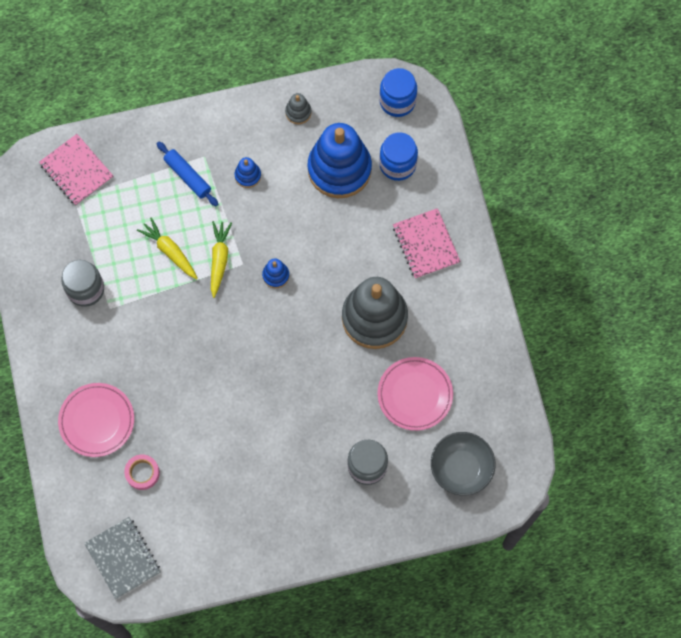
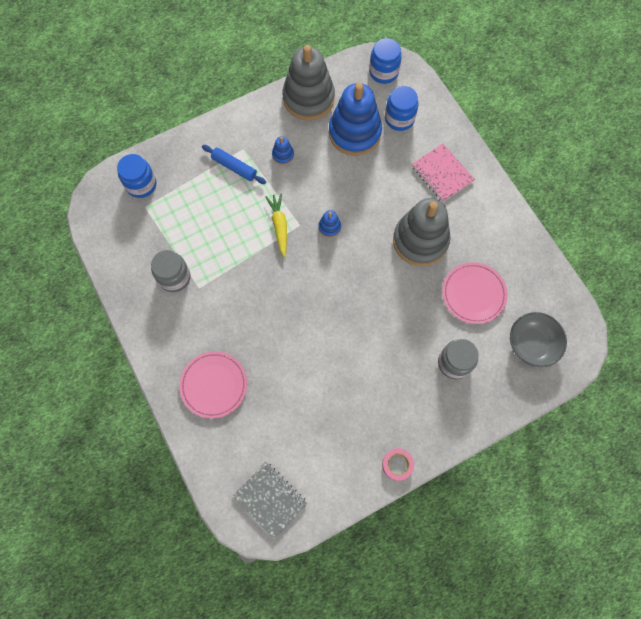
camera: 15 degrees left, 0 degrees up
(76, 171) = (141, 184): pink notebook -> blue jar
(142, 473) = (266, 420): pink tape -> pink tape (397, 464)
(170, 251) = (236, 229): yellow carrot -> none
(298, 112) = (308, 98): grey stacking toy -> grey stacking toy, size x2.42

